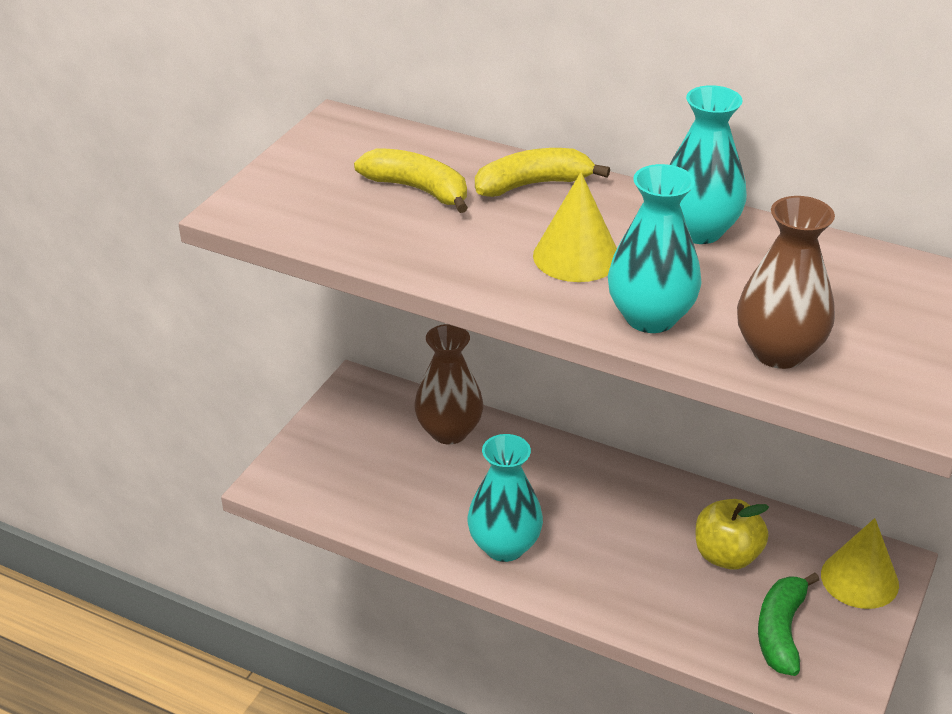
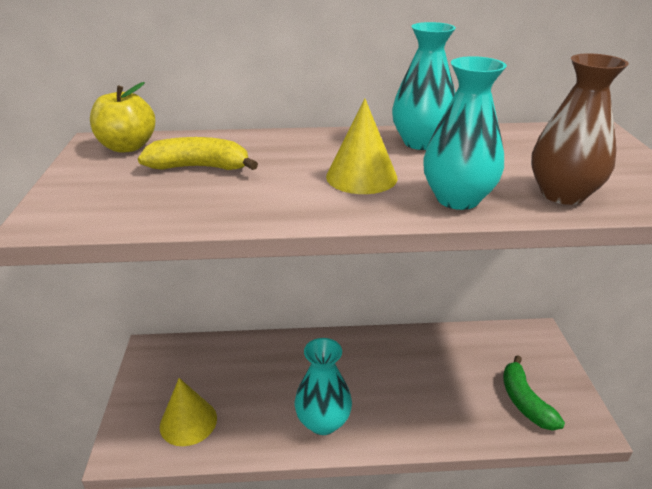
camera: 30 degrees left, 5 degrees down
(449, 431) = (233, 356): brown vase -> none
(533, 184) = (283, 144): yellow banana -> none
(727, 556) = (456, 366): yellow apple -> yellow apple (127, 147)
(859, 579) = (533, 349): yellow cone -> yellow cone (188, 422)

